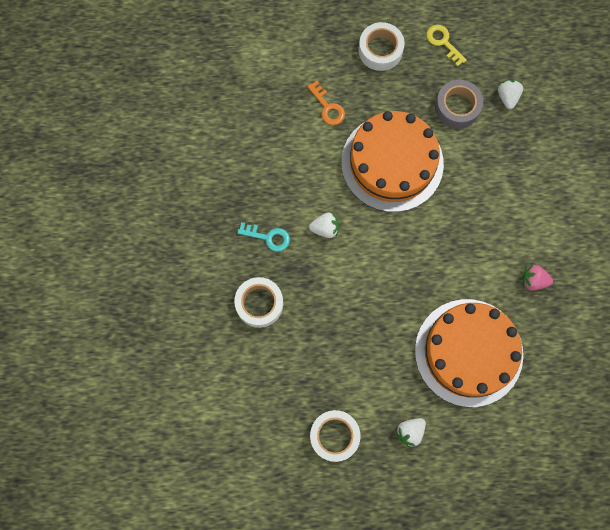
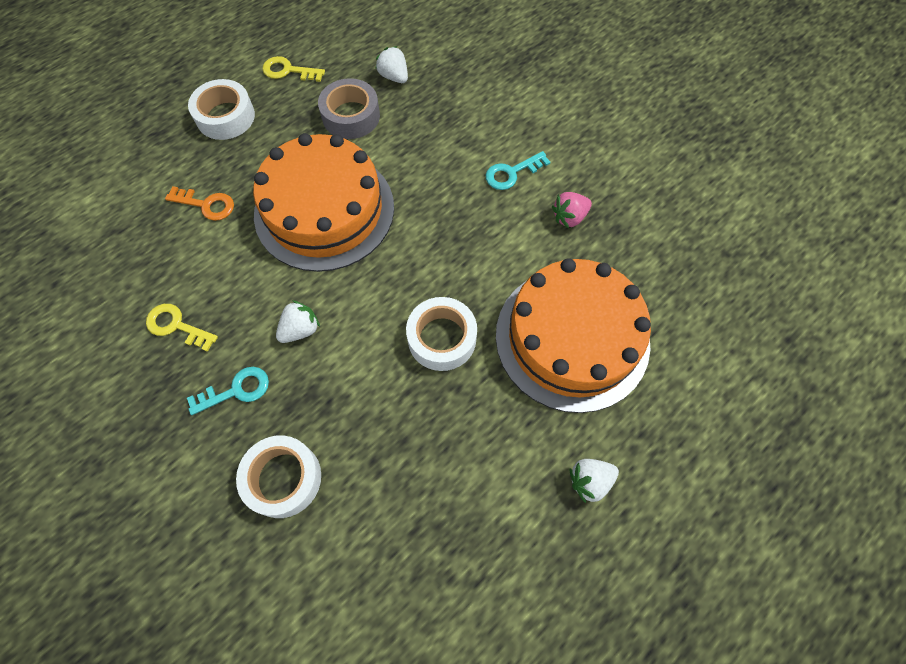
camera: 40 degrees left, 10 degrees down
(262, 174) = (176, 326): none -> yellow key
(334, 436) = (508, 566): white tape -> white tape (442, 338)
(410, 431) = (589, 481): white strawberry -> white strawberry turned 60 degrees clockwise
(524, 224) = (512, 173): none -> turquoise key

